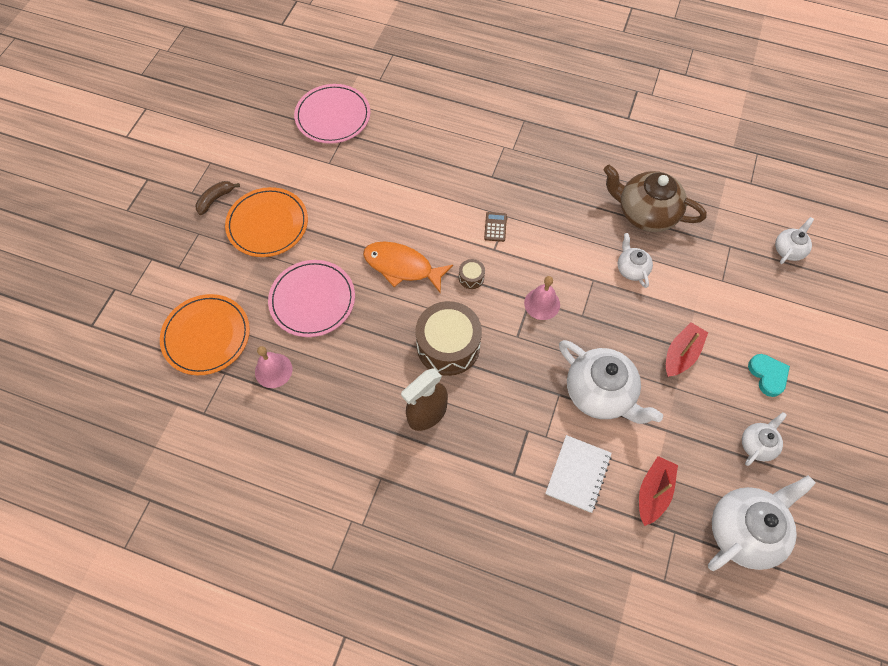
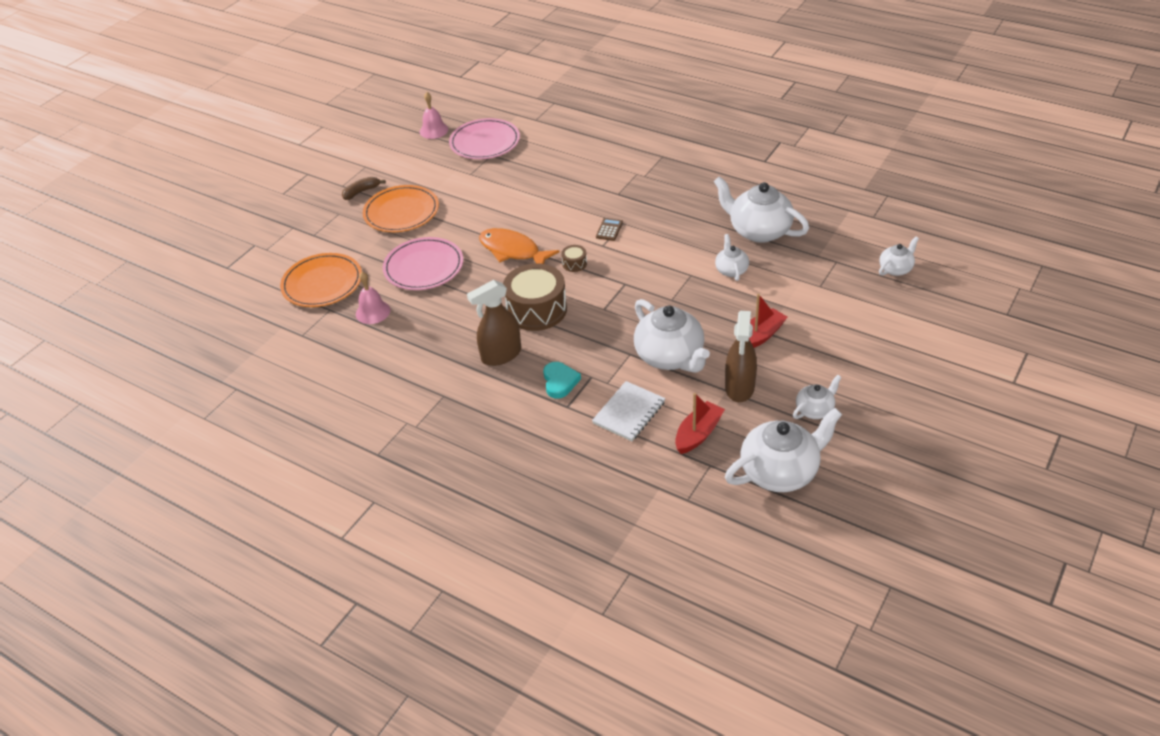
camera: 15 degrees right, 20 degrees down
(542, 303) = (635, 288): pink bell -> pink bell (433, 130)
(645, 213) = (759, 231): brown teapot -> white teapot
(678, 425) = (739, 388): none -> brown spray bottle
(768, 375) = (843, 360): turquoise heart -> turquoise heart (560, 382)

